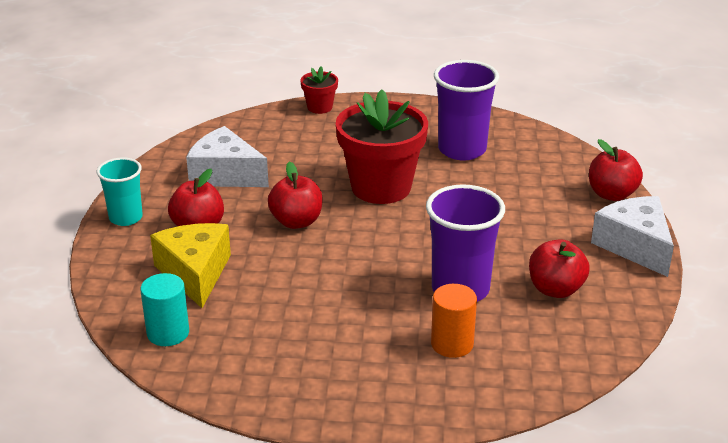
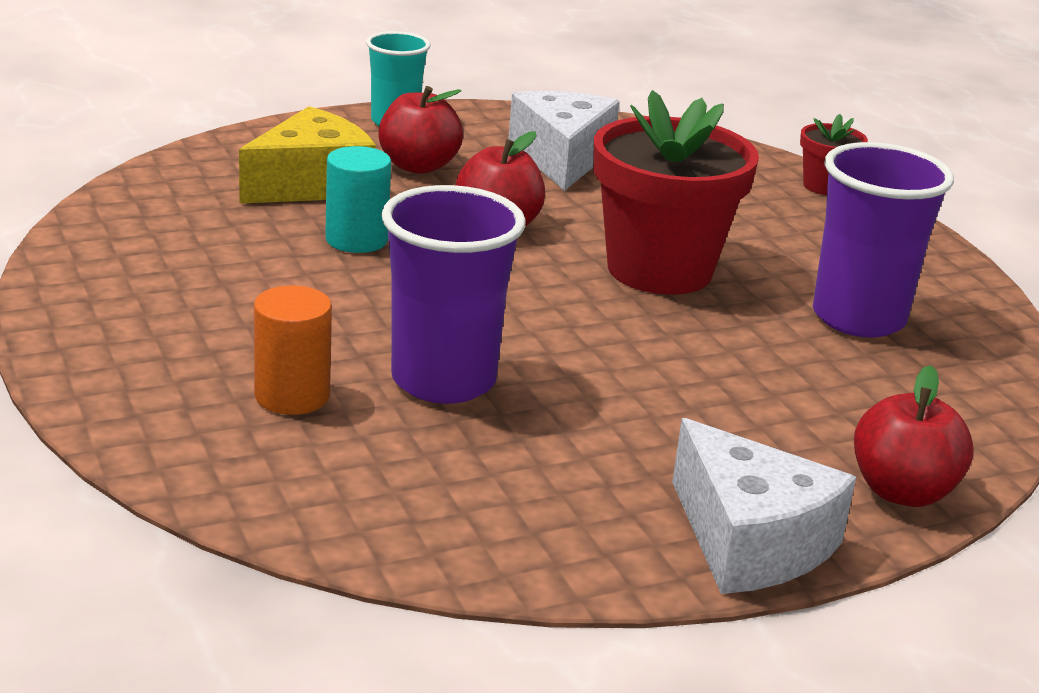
camera: 60 degrees right, 5 degrees down
(168, 333) = (171, 194): turquoise cylinder -> turquoise cylinder (356, 240)
(555, 289) = (524, 471): red apple -> none
(635, 246) = (749, 542): white cheese -> white cheese turned 105 degrees clockwise

